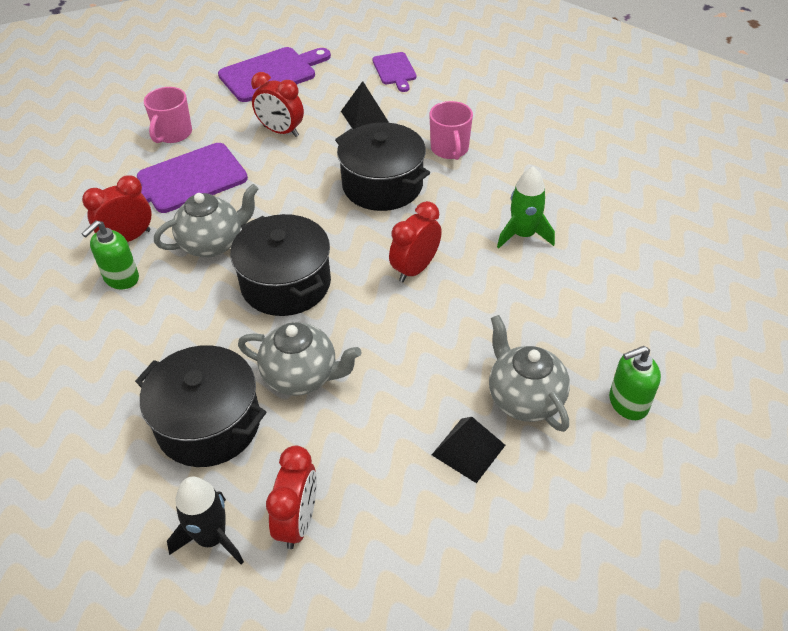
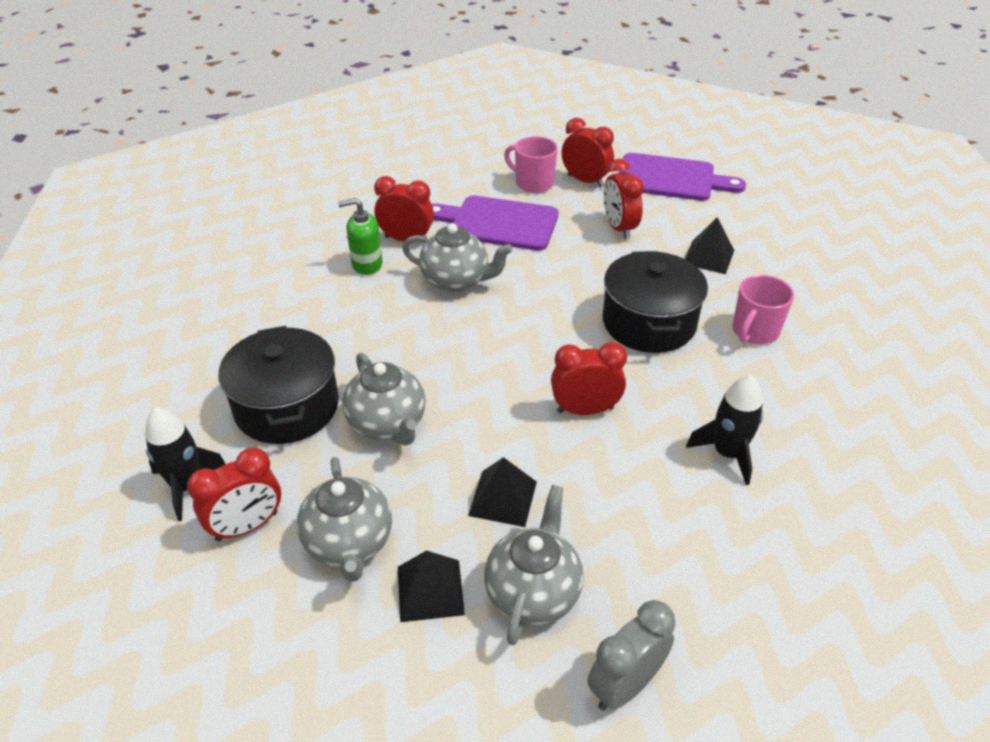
camera: 45 degrees right, 5 degrees down
(173, 134) = (533, 183): pink mug -> pink mug turned 60 degrees clockwise
(211, 110) = (585, 181): none -> red clock
(286, 283) = (468, 347): black pot -> none
(383, 469) = (349, 544): none -> grey teapot
(395, 70) = (790, 234): purple cutting board -> none
(437, 361) = (502, 498): none -> black pyramid
(523, 235) = (727, 453): green rocket -> black rocket
(627, 403) = (625, 685): green soap dispenser -> grey clock

